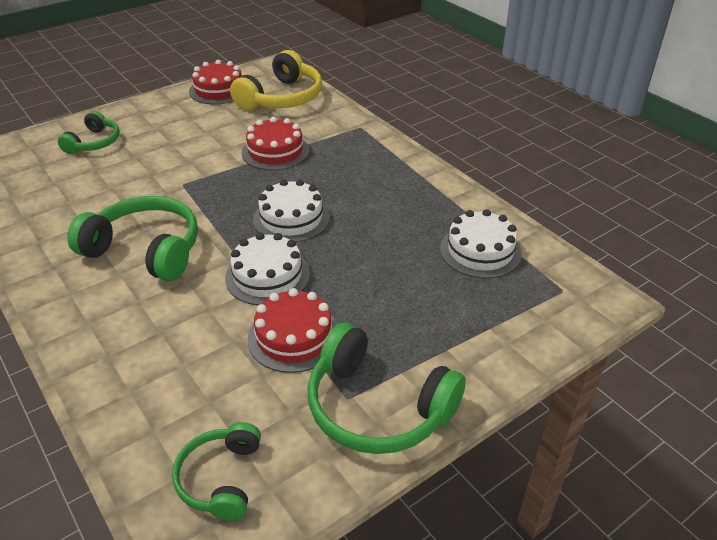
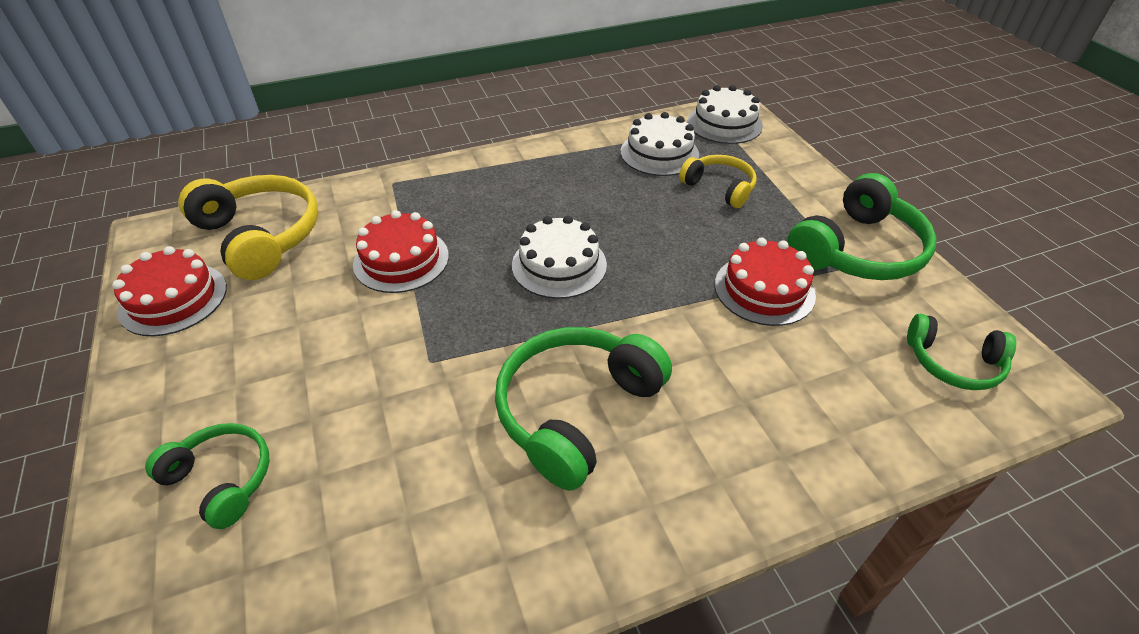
camera: 75 degrees left, 5 degrees up
(267, 276) = (661, 297): white cake -> white cake (724, 123)
(441, 297) = (719, 188): none -> yellow headphones

